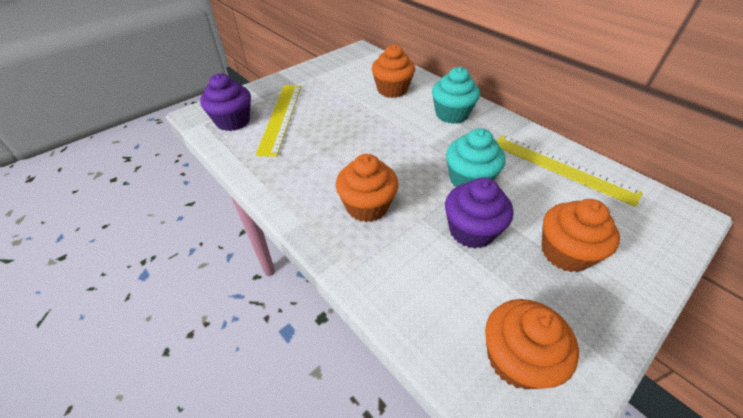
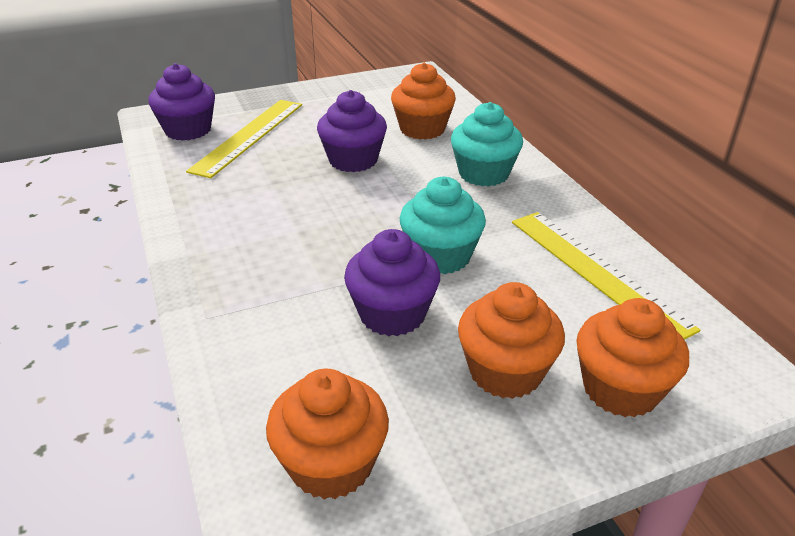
camera: 20 degrees right, 10 degrees down
(365, 121) = (353, 160): none -> purple cupcake
(367, 206) = (278, 256): orange cupcake -> orange cupcake (620, 389)

